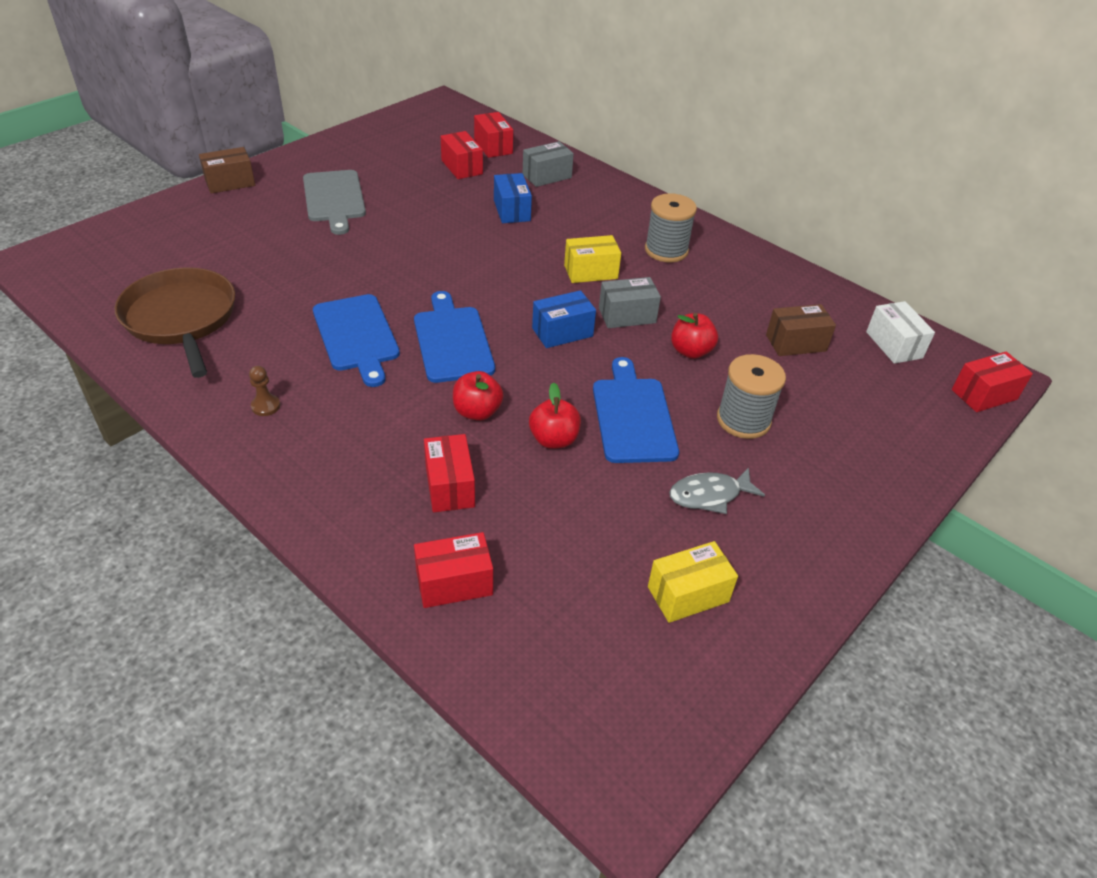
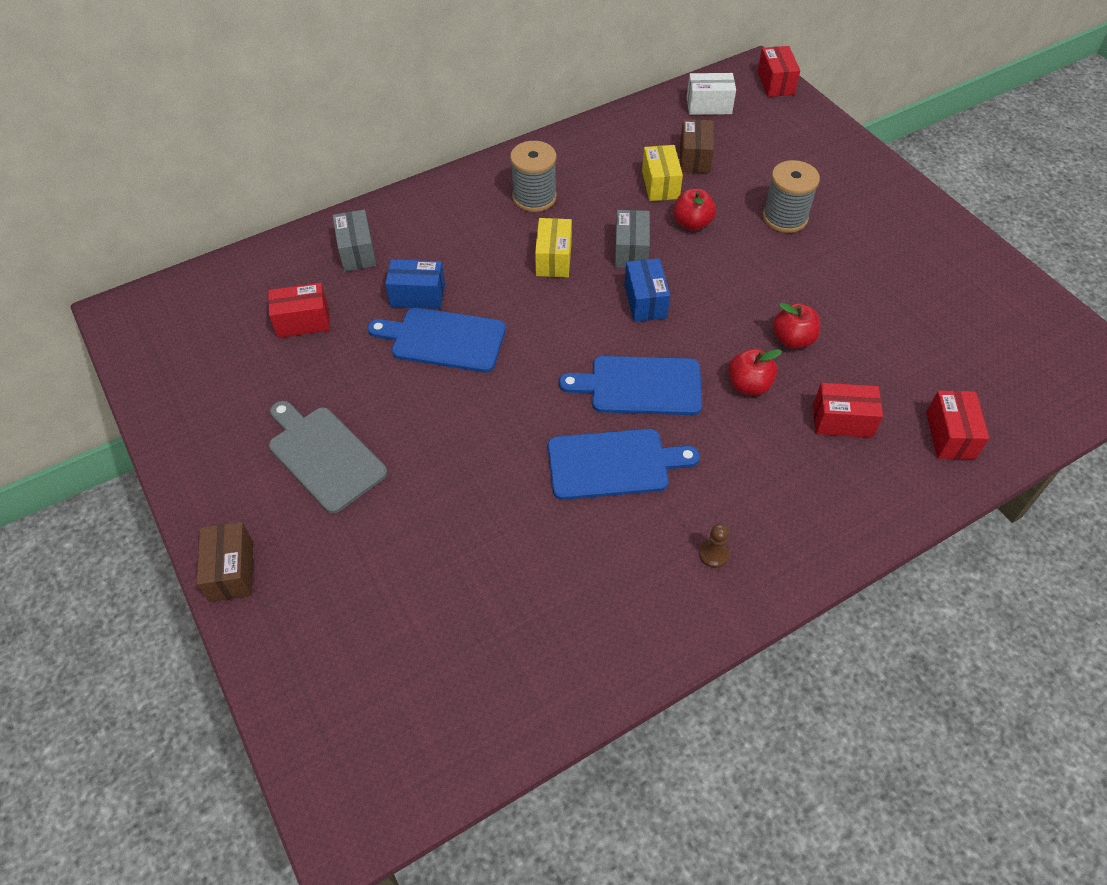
camera: 70 degrees left, 10 degrees up
(181, 318) = (539, 633): brown pan -> none
(334, 198) = (324, 456): grey cutting board -> grey cutting board turned 135 degrees counterclockwise
(493, 146) = (267, 284): red box -> none
(633, 416) = (770, 282): blue cutting board -> blue cutting board (443, 340)
(688, 594) = (963, 300): yellow box -> yellow box (660, 185)
(709, 495) = (866, 261): grey fish -> none

